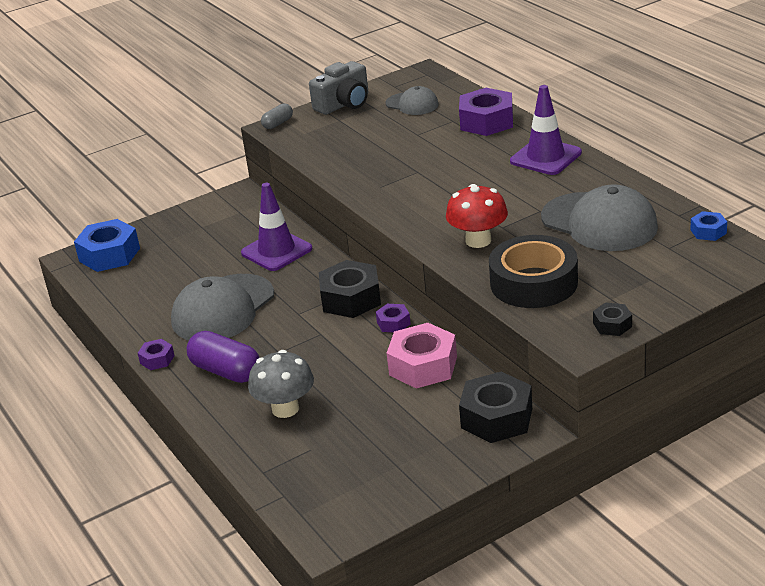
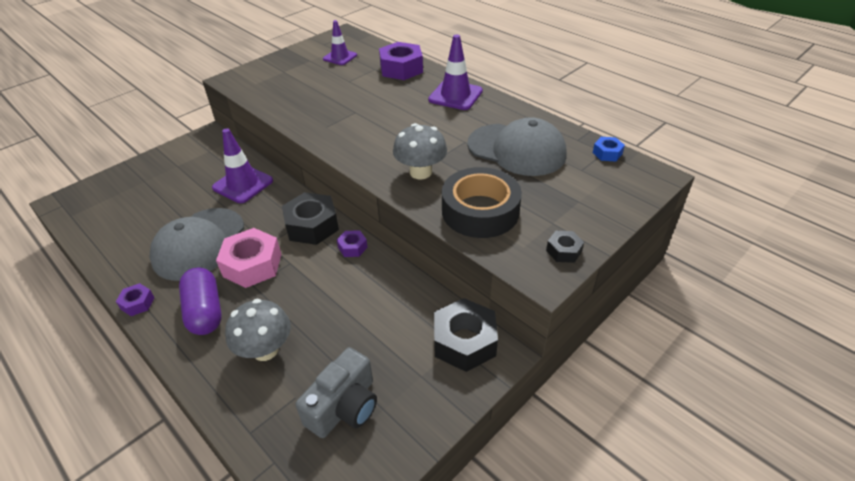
camera: 15 degrees left, 10 degrees up
(109, 254) = (95, 196): blue nut -> none
(226, 371) = (205, 311): purple capsule -> purple capsule turned 45 degrees clockwise
(278, 123) = (233, 76): grey capsule -> none
(344, 104) = (285, 59): grey camera -> grey camera (344, 406)
(412, 104) = (340, 57): grey cap -> purple traffic cone
(423, 366) = (386, 290): pink nut -> pink nut (252, 265)
(478, 240) = (420, 172): red mushroom -> grey mushroom

